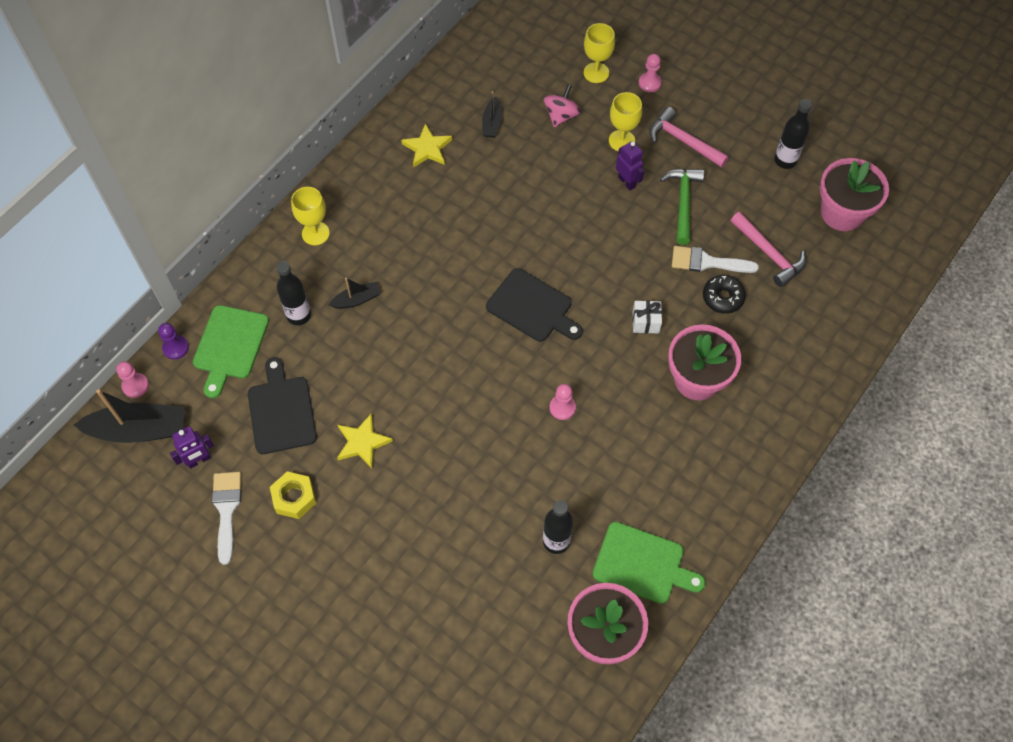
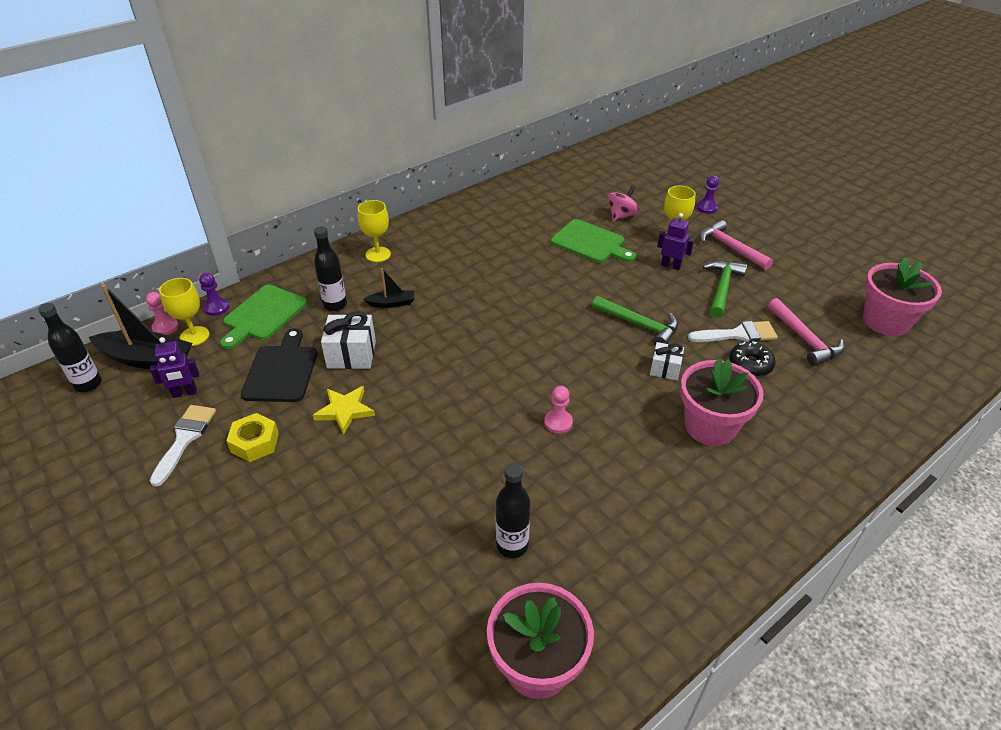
camera: 15 degrees right, 20 degrees down
(342, 375) = (351, 354): none -> white gift
(427, 148) = (498, 218): yellow star -> none
(492, 123) = (559, 211): black boat -> none
(532, 307) = (553, 337): black cutting board -> none
(596, 73) = (660, 195): yellow goblet -> yellow goblet (194, 336)
(611, 271) = (639, 325): none -> green hammer
(627, 182) = (670, 266): purple robot -> purple robot turned 45 degrees counterclockwise
(642, 564) = (608, 594): green cutting board -> green cutting board (590, 243)
(649, 83) = (707, 208): pink pawn -> purple pawn
(707, 262) = (738, 334): white brush -> white brush turned 150 degrees clockwise
(785, 160) = (829, 275): black bottle -> black bottle (88, 384)

